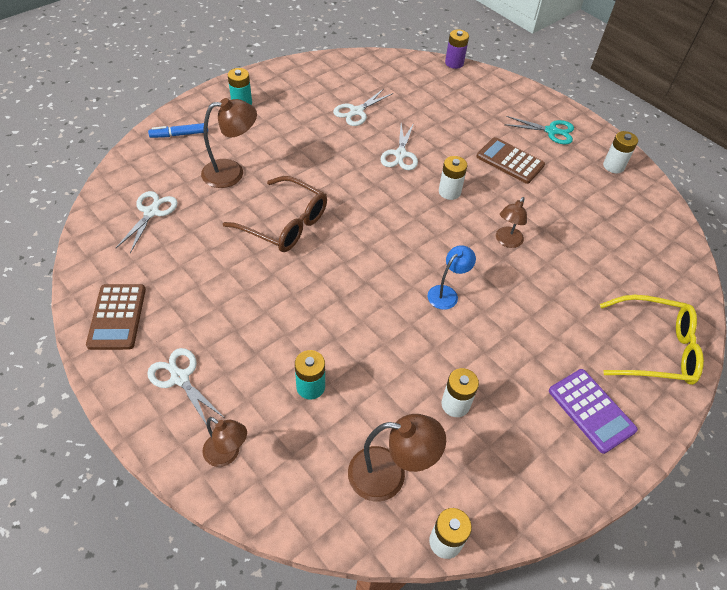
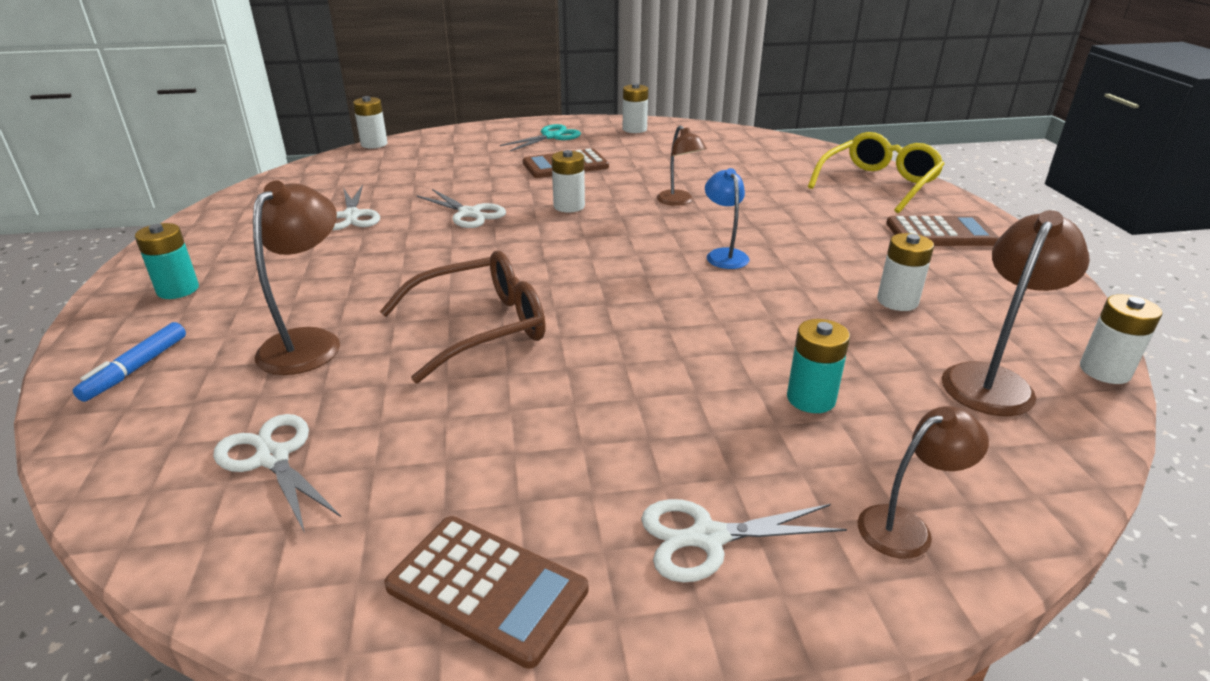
camera: 55 degrees left, 20 degrees down
(454, 63) = (374, 144): purple battery -> white battery
(591, 410) = (940, 233): purple calculator -> brown calculator

